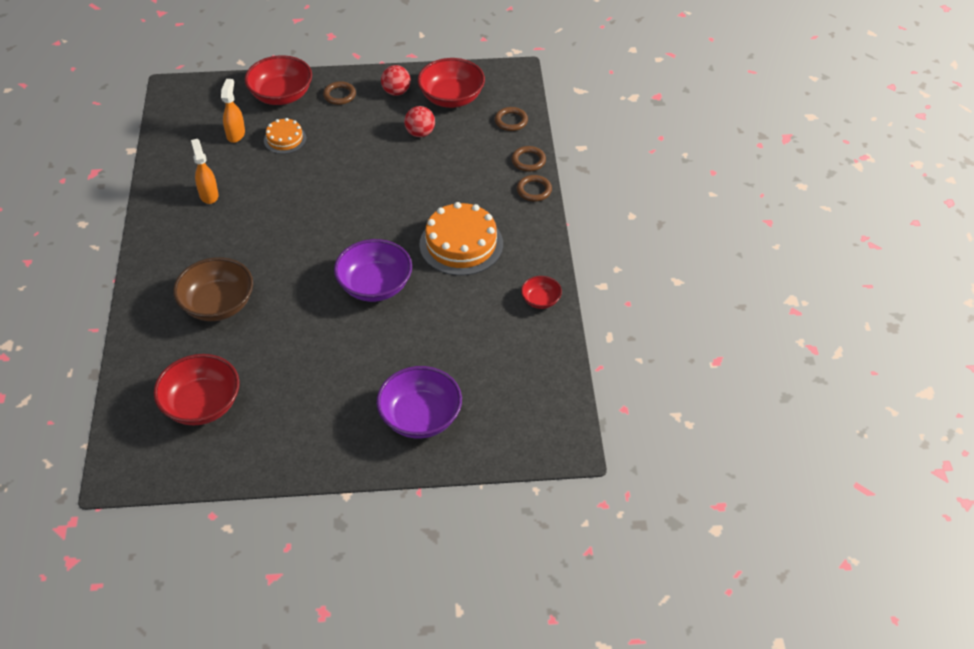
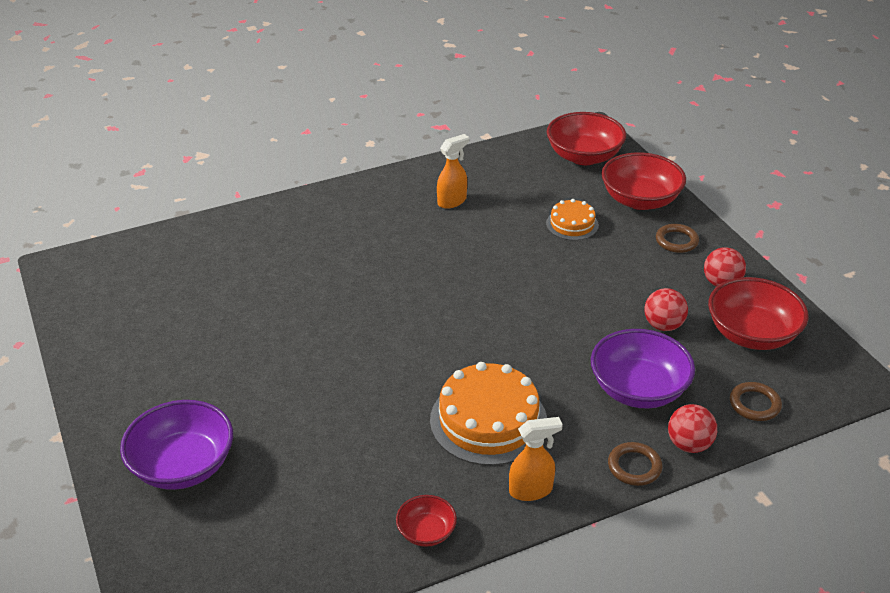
camera: 70 degrees right, 10 degrees down
(202, 405) = (158, 290): red bowl -> red bowl (584, 156)
(218, 305) = (298, 257): brown bowl -> none
(236, 134) = (555, 189): orange spray bottle -> orange spray bottle (531, 490)
(375, 286) = (379, 364): purple bowl -> purple bowl (638, 389)
(528, 161) = (689, 444): brown ring -> red ball

